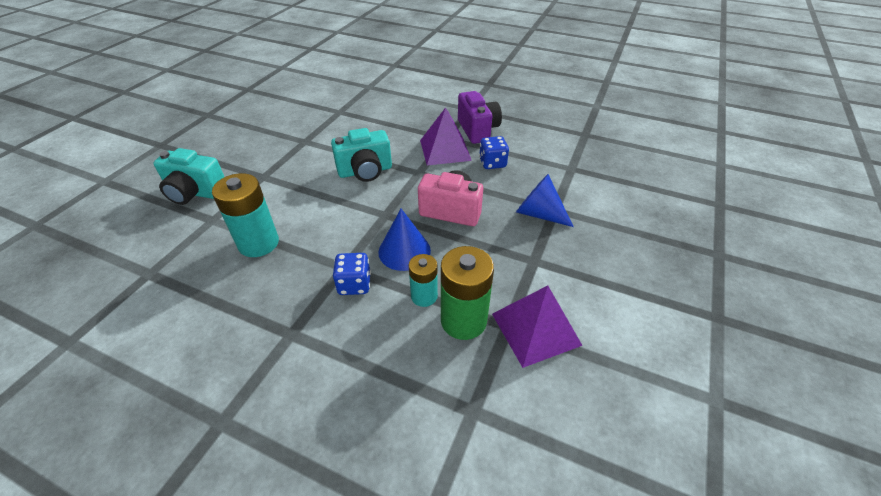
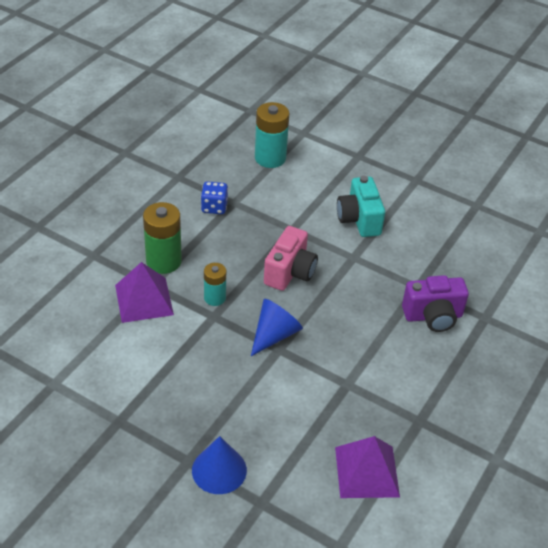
camera: 95 degrees right, 0 degrees up
(195, 193) = (339, 121): turquoise camera -> none
(404, 251) = (243, 237): blue cone -> blue cone (219, 470)
(424, 296) = (192, 243): turquoise battery -> turquoise battery (215, 298)
(445, 150) = (392, 282): purple pyramid -> purple pyramid (367, 471)
(492, 163) = (364, 316): blue dice -> none

